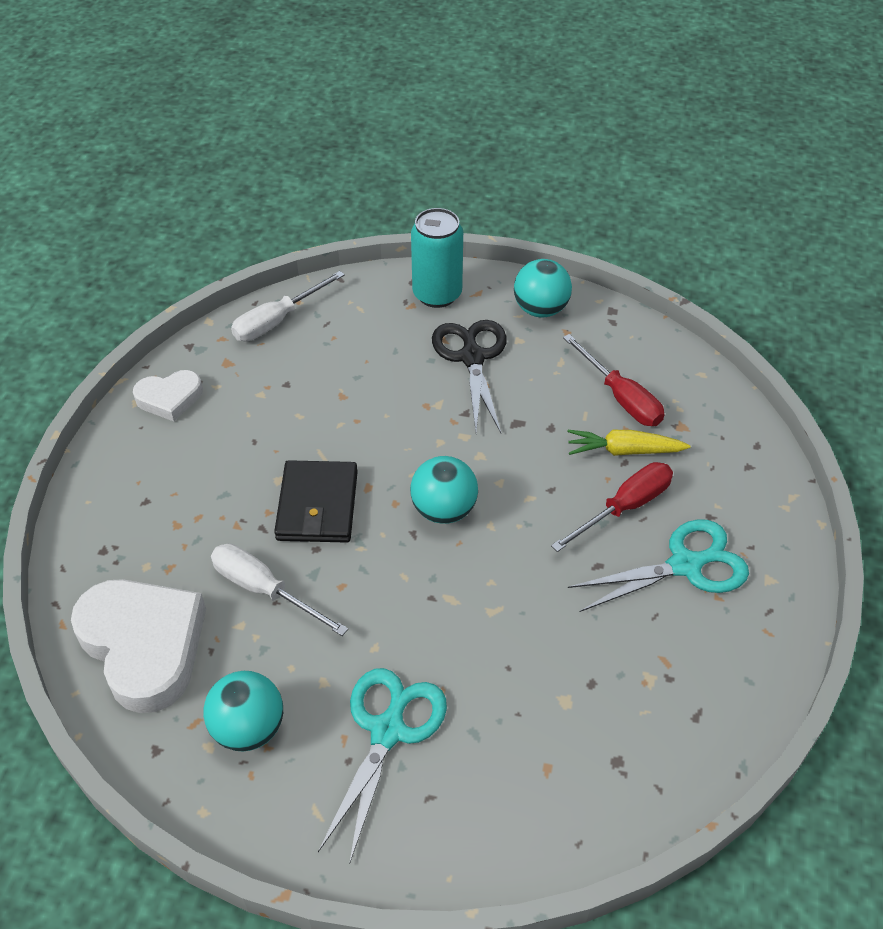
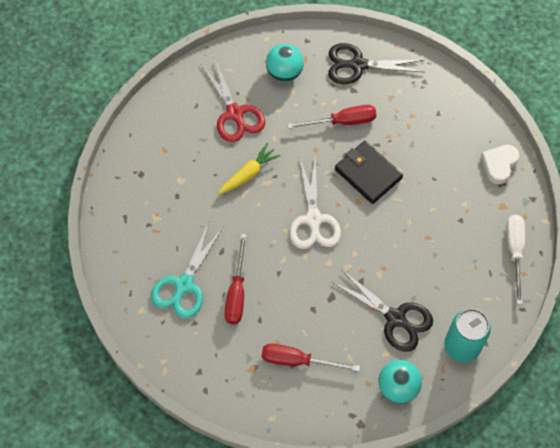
camera: 135 degrees right, 15 degrees up
(144, 646) = (358, 65): white heart -> black scissors
(265, 590) = (342, 122): white screwdriver -> red screwdriver
(388, 731) = (234, 113): turquoise scissors -> red scissors
(444, 510) = (313, 219): turquoise ball -> white scissors
(624, 451) = (266, 326): yellow carrot -> yellow carrot (248, 174)

